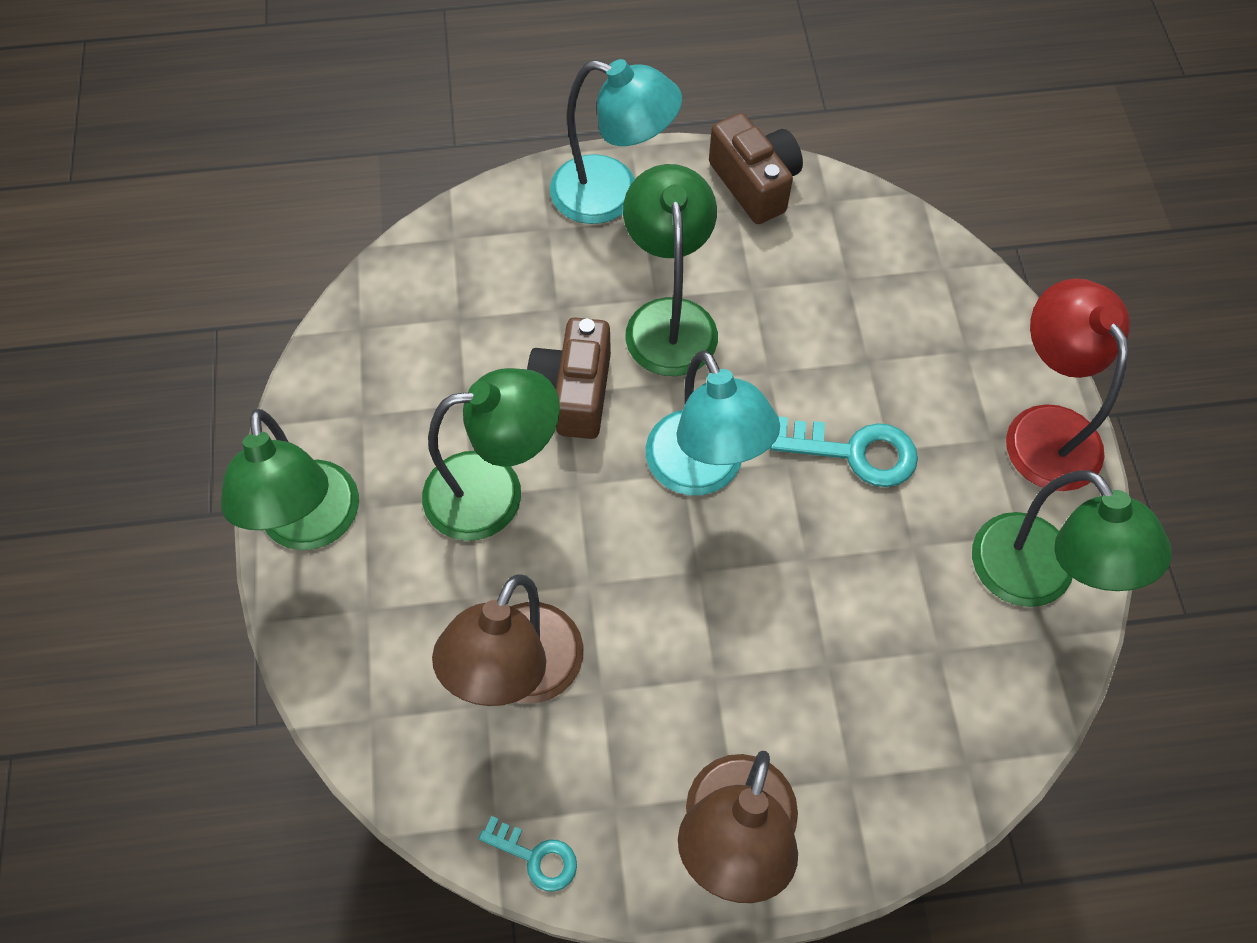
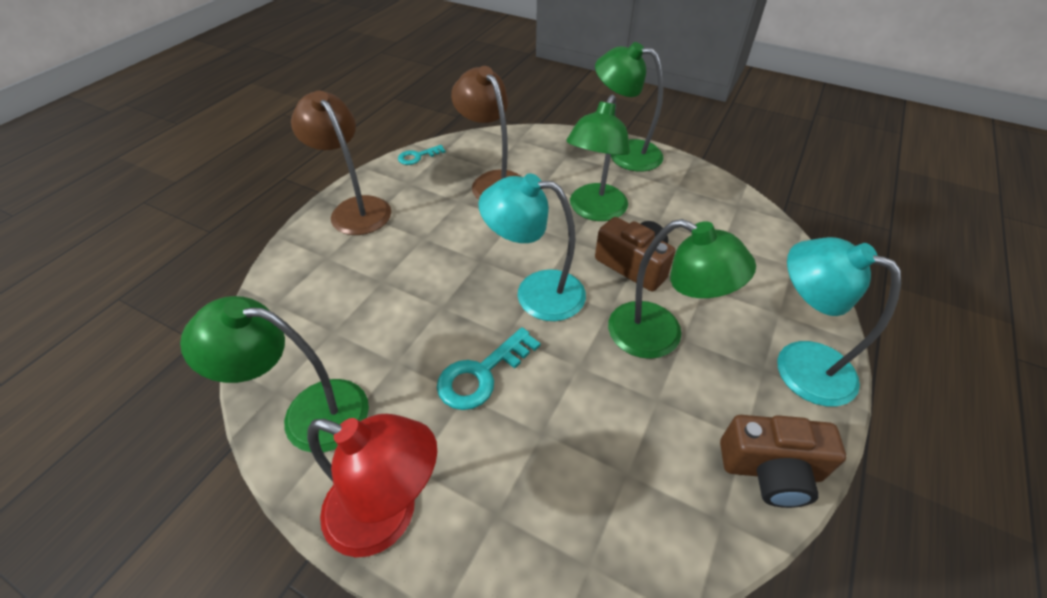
camera: 125 degrees right, 15 degrees down
(612, 195) = (798, 364): turquoise lamp -> turquoise lamp turned 75 degrees clockwise

